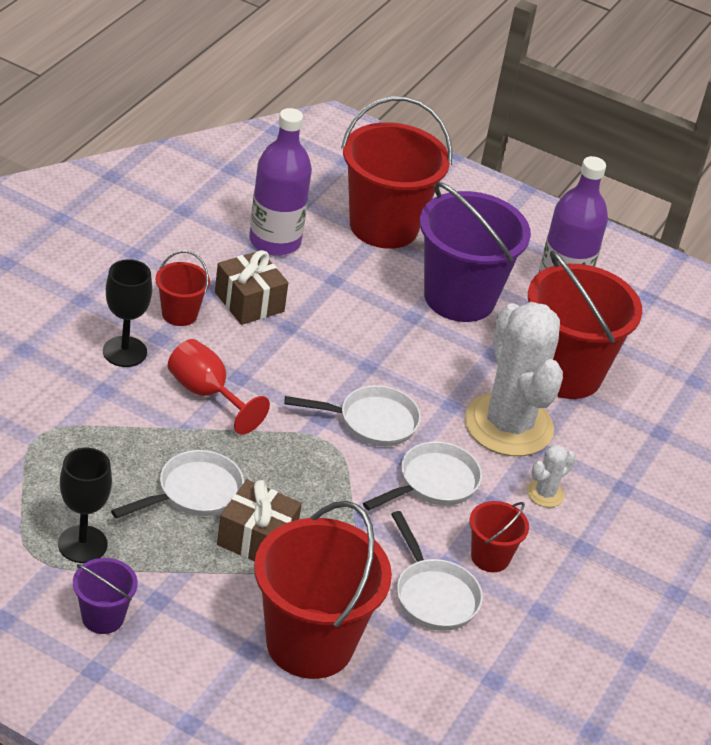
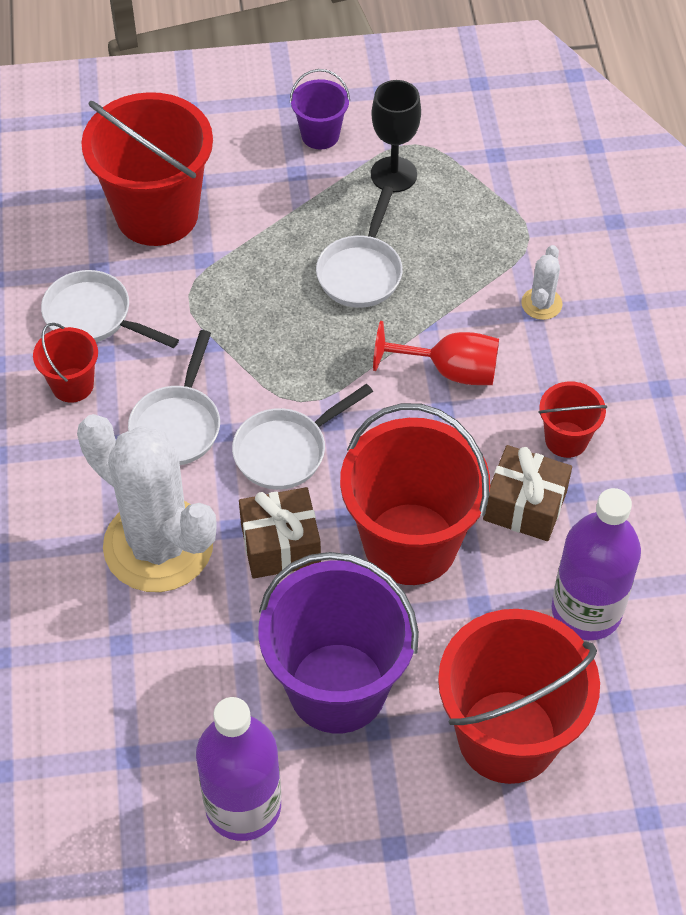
camera: 150 degrees right, 15 degrees up
(124, 352) = (561, 361): black goblet -> none
(257, 539) = (274, 268): brown gift -> brown gift (280, 545)
(545, 494) = (68, 488): white cactus -> white cactus (541, 304)
(565, 373) = (150, 664): red bucket -> red bucket (410, 544)

